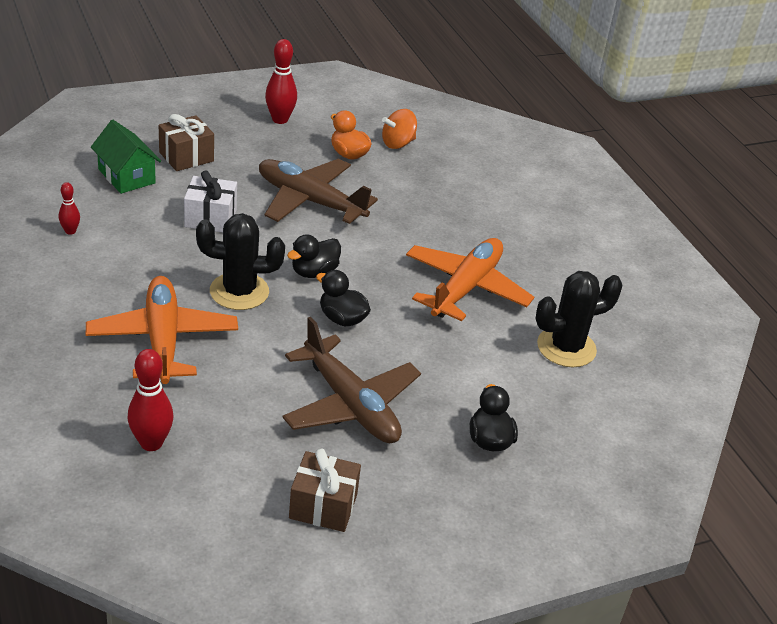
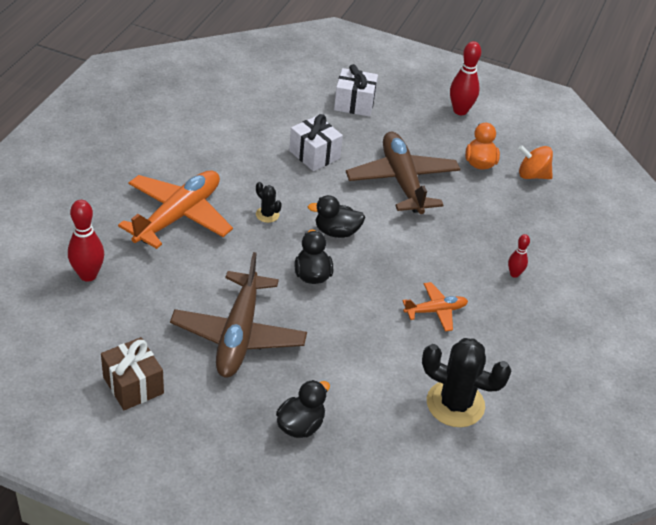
camera: 45 degrees right, 5 degrees up
(70, 231) = (213, 114): red bowling pin -> red bowling pin (514, 274)
(127, 176) = (296, 96): green house -> none
(186, 157) = (354, 103): brown gift -> white gift
(239, 291) = (267, 214): black cactus -> black cactus, size x0.47
(466, 288) = (435, 311): orange plane -> orange plane, size x0.51

